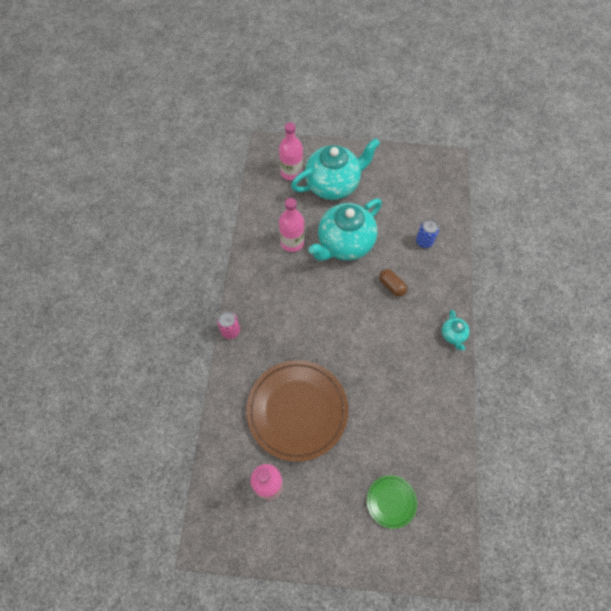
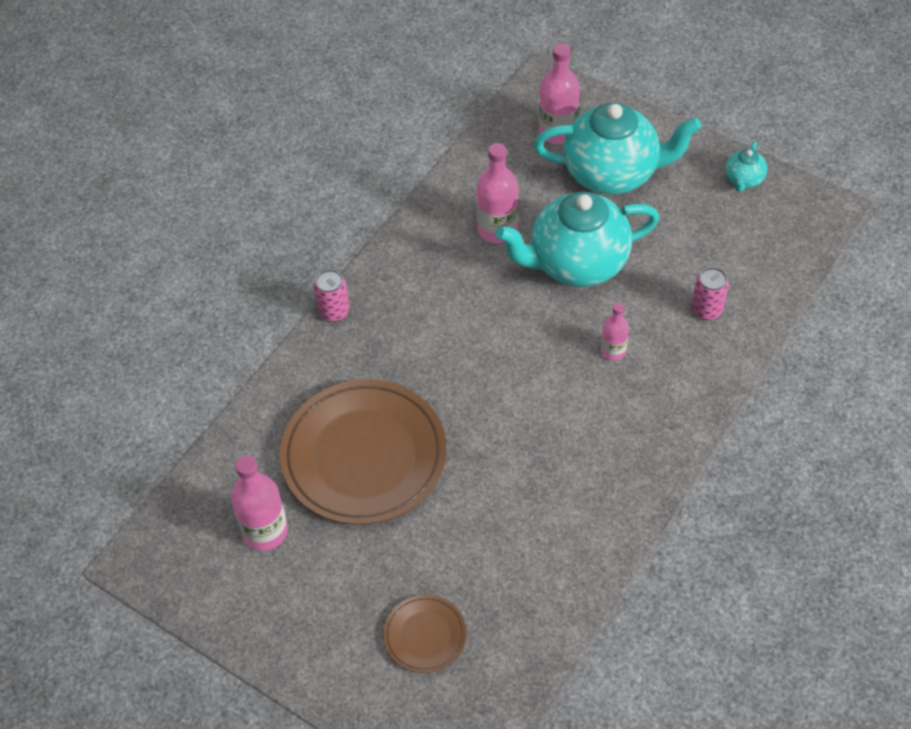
camera: 30 degrees right, 10 degrees down
(391, 501) = (425, 635): green plate -> brown plate
(392, 286) = (613, 351): brown capsule -> pink bottle
(424, 241) = (706, 310): blue can -> pink can
(453, 335) = (666, 459): turquoise teapot -> turquoise teapot (743, 180)

